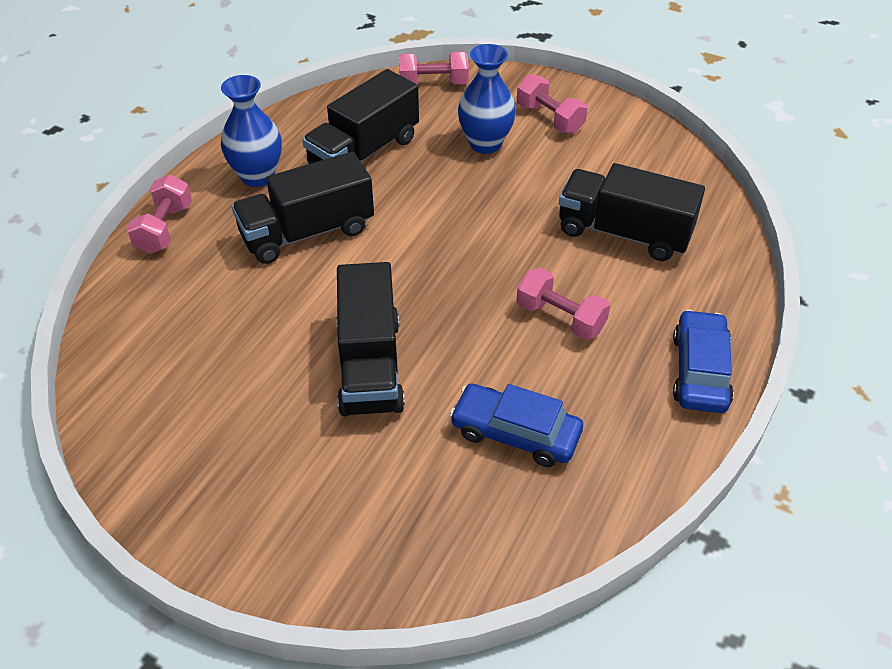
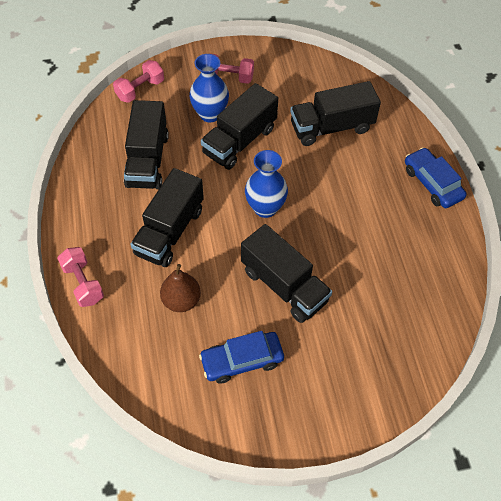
camera: 40 degrees left, 10 degrees up
(240, 307) = (181, 300): none -> brown pear
(257, 176) = (101, 214): blue vase -> blue vase (265, 208)
(489, 187) = (239, 141): none -> black truck
(515, 433) = (385, 272): blue car -> blue car (242, 361)
(560, 318) = (347, 196): pink dumbbell -> none

